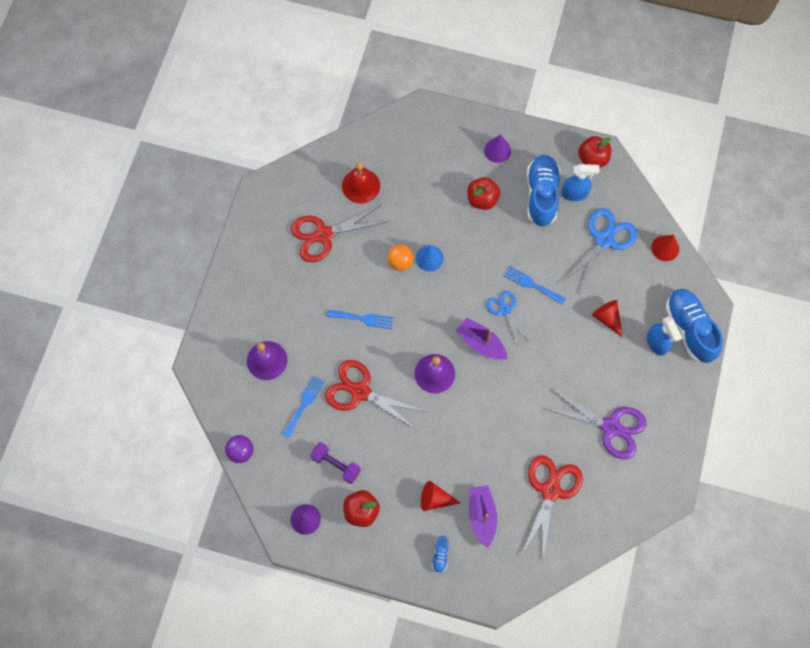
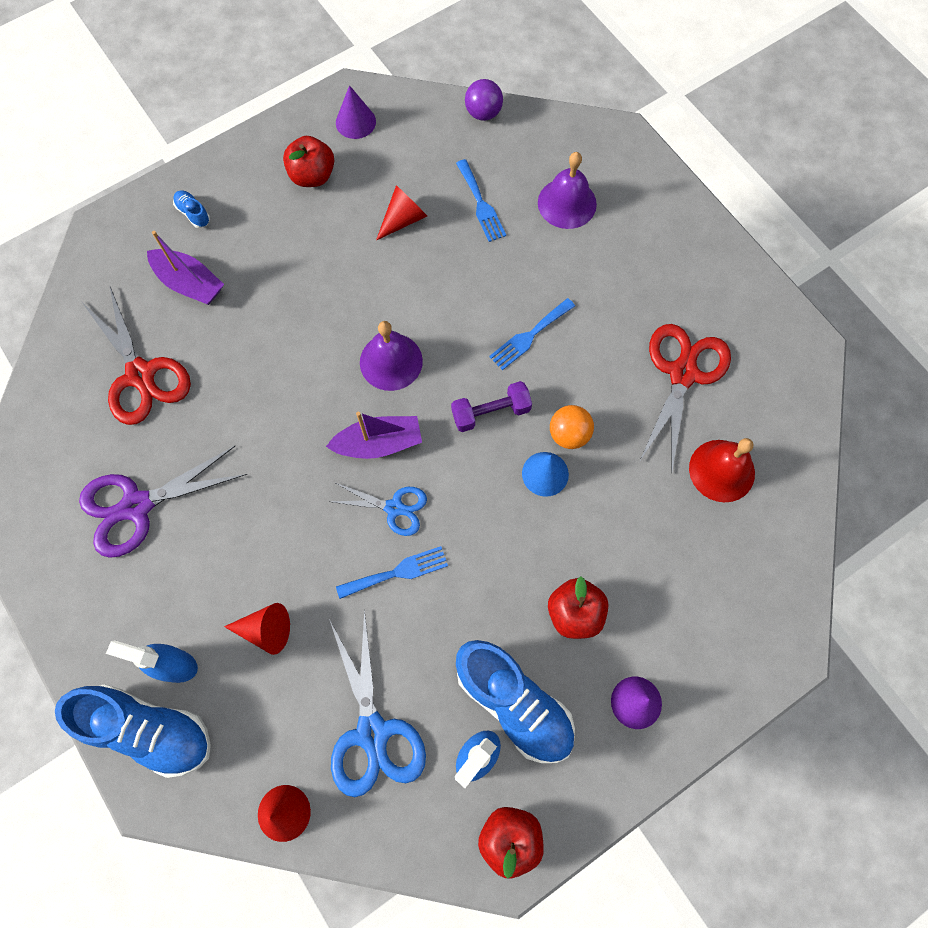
camera: 130 degrees right, 0 degrees up
(336, 464) = (384, 187): purple dumbbell -> purple dumbbell (491, 412)
(360, 392) = (442, 268): red scissors -> none
(435, 499) = (253, 252): red cone -> red cone (403, 219)

